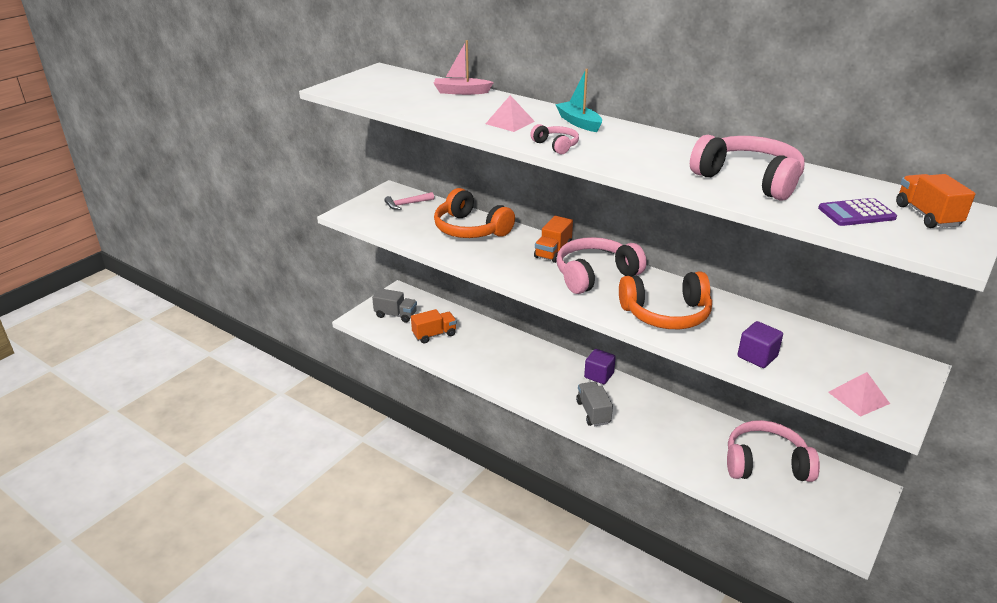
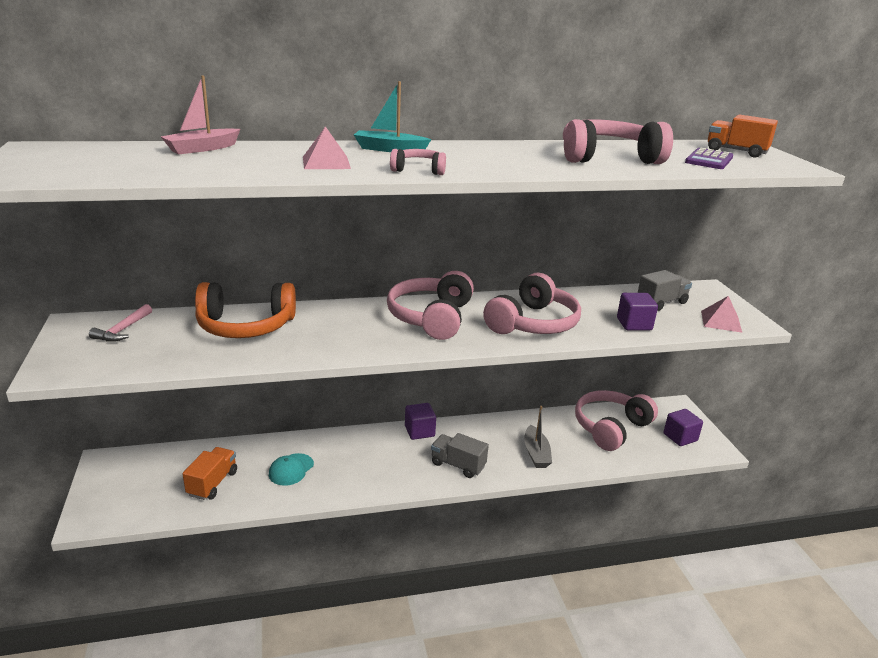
camera: 50 degrees left, 5 degrees down
(396, 315) = (135, 488): grey truck -> grey truck (661, 302)
(485, 352) = (291, 469): none -> turquoise cap
(553, 252) = (363, 313): orange truck -> none
(665, 441) = (536, 453): none -> grey boat
(666, 314) = (533, 323): orange headphones -> pink headphones
(826, 511) = (680, 437): none -> purple cube

